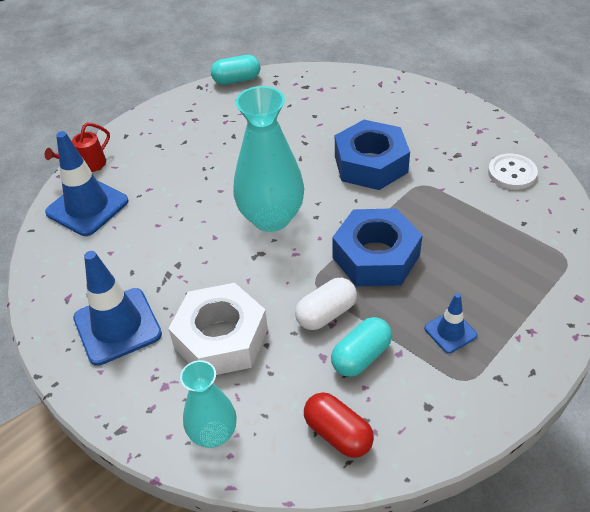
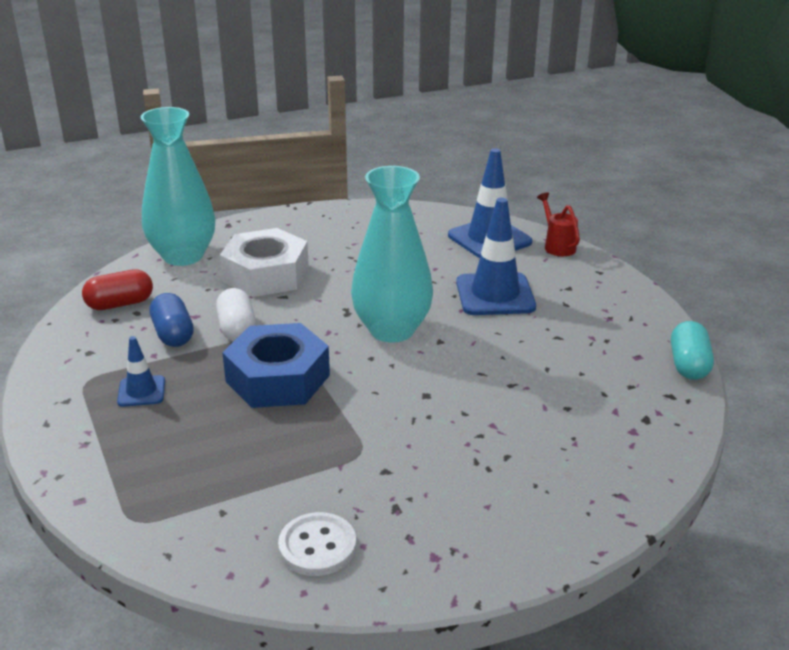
camera: 110 degrees right, 15 degrees down
(117, 326) = (325, 235): blue traffic cone -> blue traffic cone (495, 295)
(213, 434) = (183, 256): turquoise vase -> turquoise vase, size x1.69
(361, 356) = (173, 334): turquoise capsule -> blue capsule
(370, 164) = (431, 423): blue nut -> none

